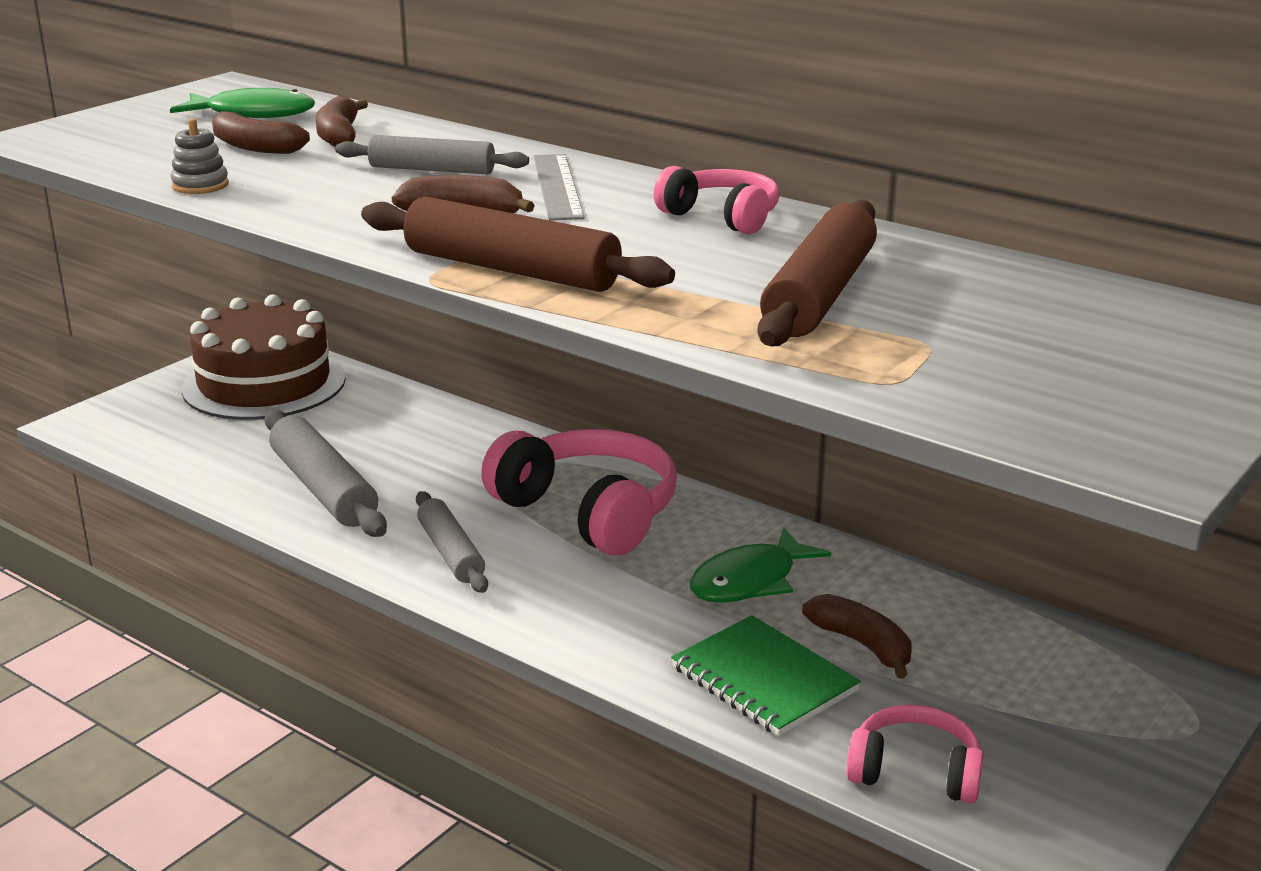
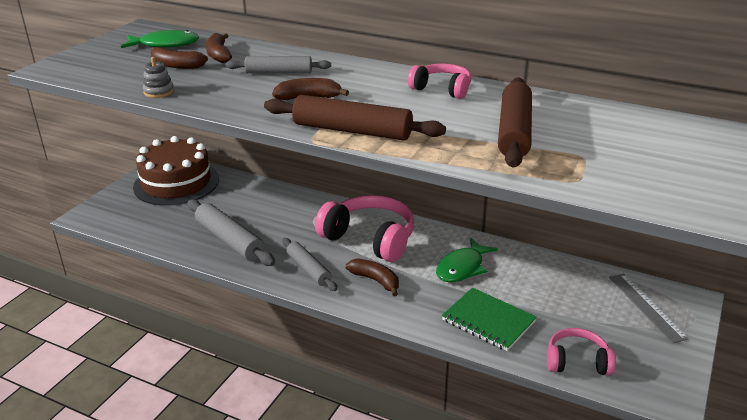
camera: 10 degrees left, 5 degrees up
(557, 186) = (349, 77): grey ruler -> grey ruler (646, 307)
(862, 645) = (528, 296): brown banana -> brown banana (375, 280)

